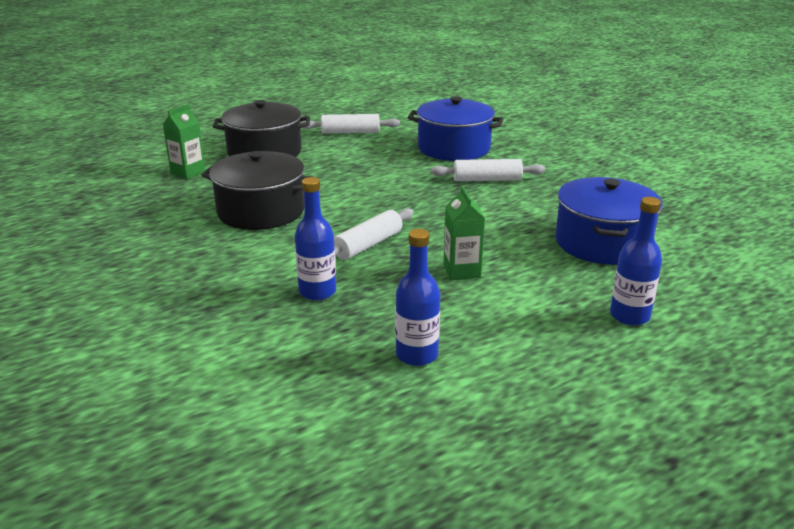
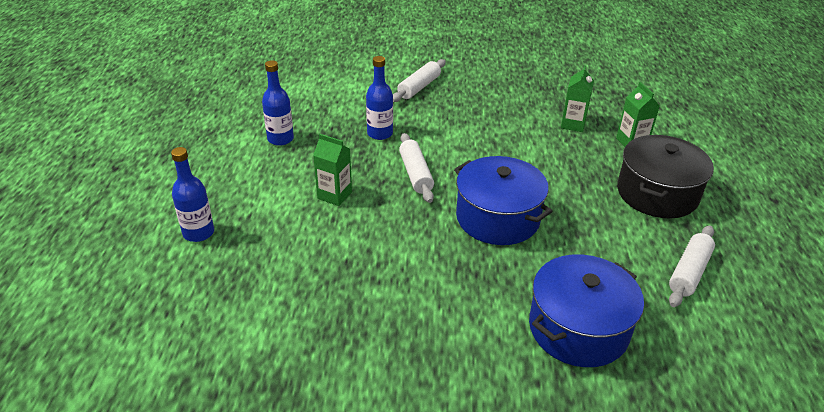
camera: 125 degrees right, 10 degrees up
(178, 200) = (573, 124): none -> green carton
(261, 211) = (519, 151): black pot -> none
(487, 179) = (469, 301): white rolling pin -> white rolling pin (419, 87)
(602, 243) = (281, 290): blue pot -> blue pot (497, 218)

